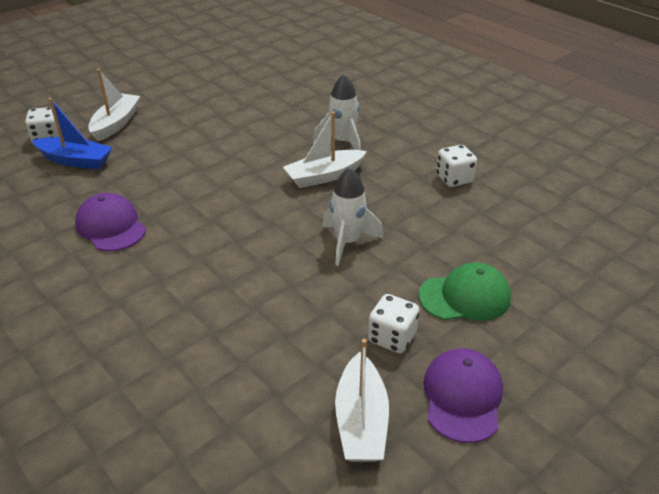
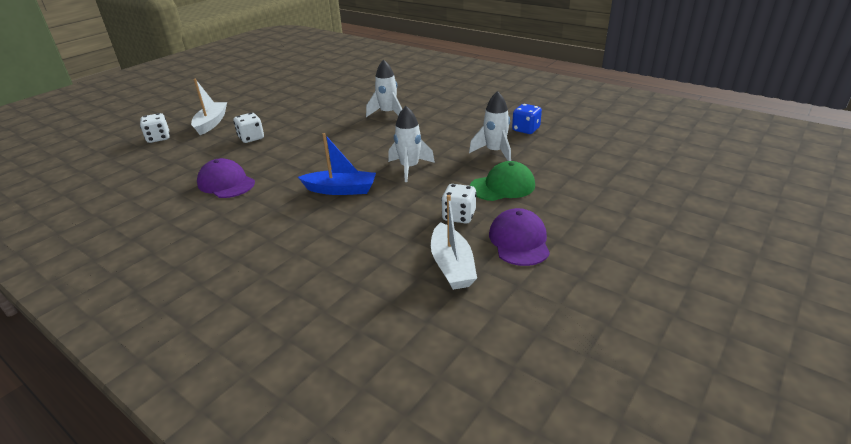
camera: 10 degrees left, 5 degrees down
(75, 160) = (185, 148): blue boat -> blue boat (341, 190)
(324, 176) = (380, 134): white boat -> none
(454, 179) = (474, 124): white dice -> white dice (251, 138)
(470, 234) = (495, 152): none -> white rocket
(523, 201) = (526, 129): none -> blue dice

